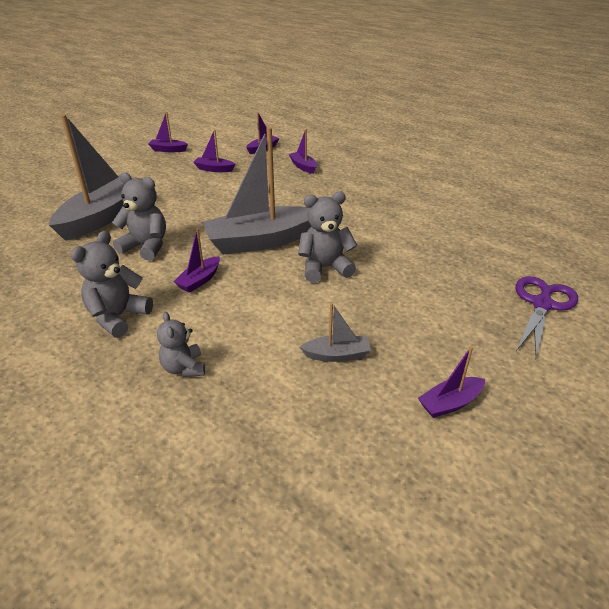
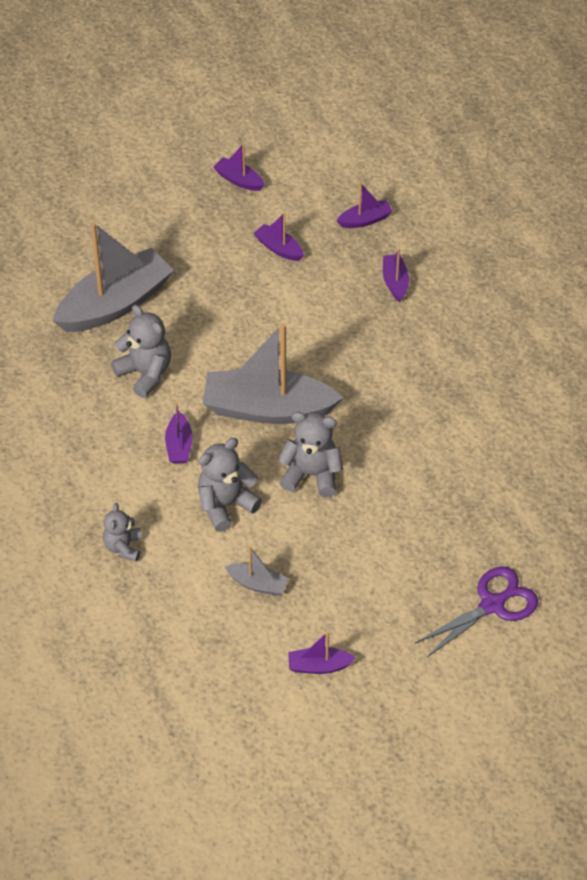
camera: 25 degrees right, 15 degrees up
(118, 317) = (87, 466): grey teddy bear -> grey teddy bear (225, 505)
(199, 280) = (179, 445): purple boat -> purple boat turned 60 degrees counterclockwise

